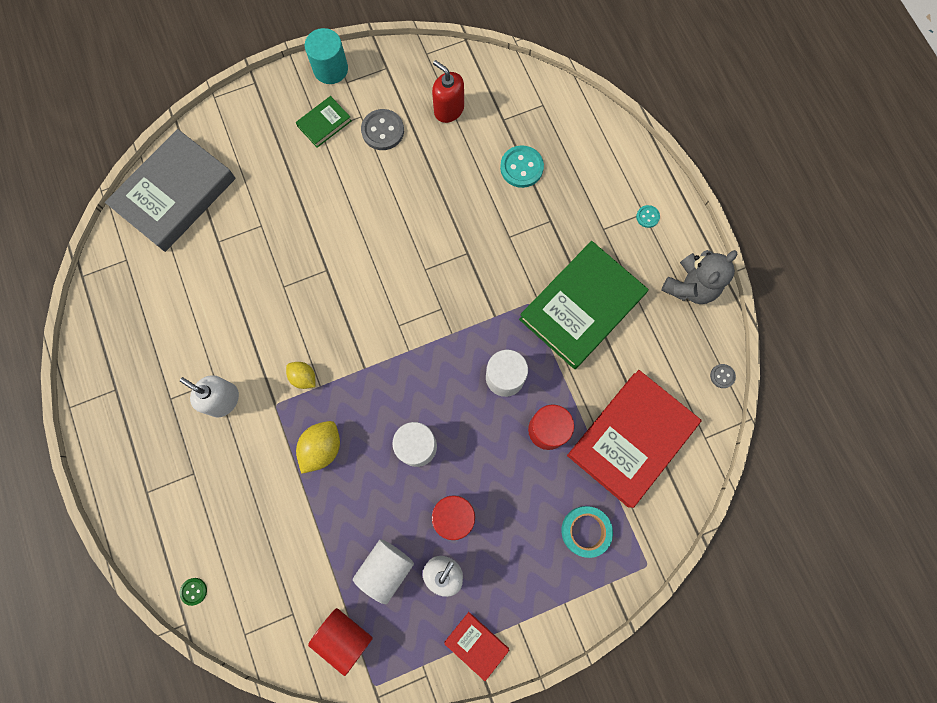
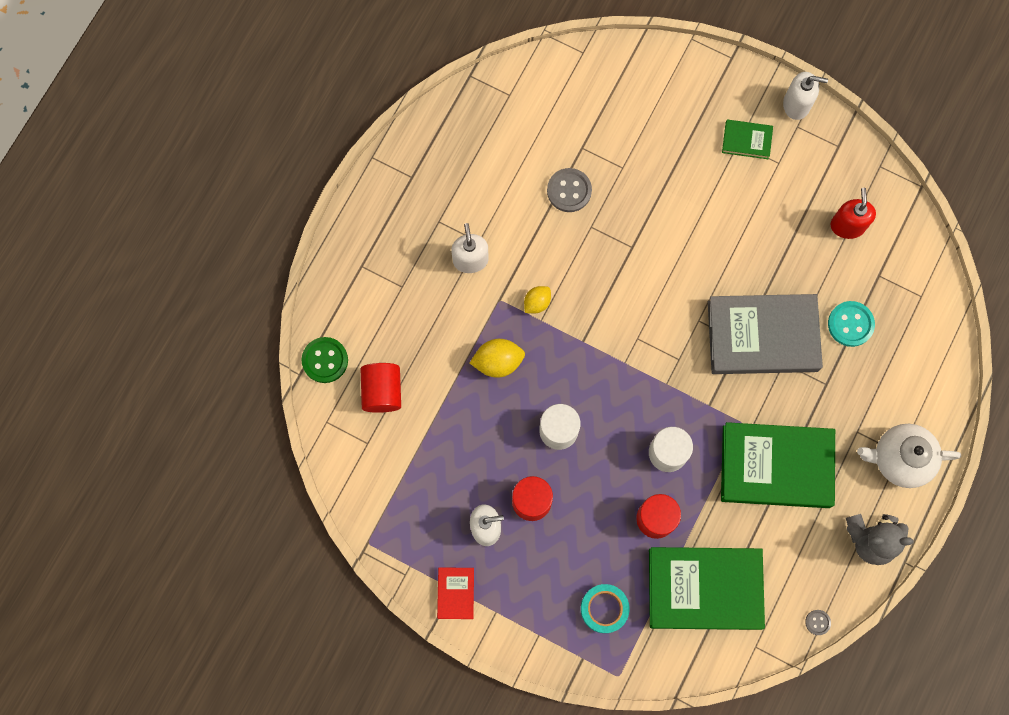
camera: 50 degrees right, 0 degrees up
(175, 194) = (590, 83): grey book -> grey book (762, 336)
(194, 591) = (325, 360): green button -> green button, size x1.91
(304, 377) = (537, 303): yellow lemon -> yellow lemon turned 45 degrees clockwise
(330, 69) = (796, 104): turquoise cylinder -> white soap dispenser
(344, 637) = (383, 493): red cylinder -> red cylinder (382, 391)
(382, 131) = (782, 190): grey button -> grey button (569, 191)
(386, 569) = (453, 483): white cylinder -> none
(631, 439) = (704, 589): red book -> green book
(647, 217) = (900, 459): turquoise button -> white teapot

